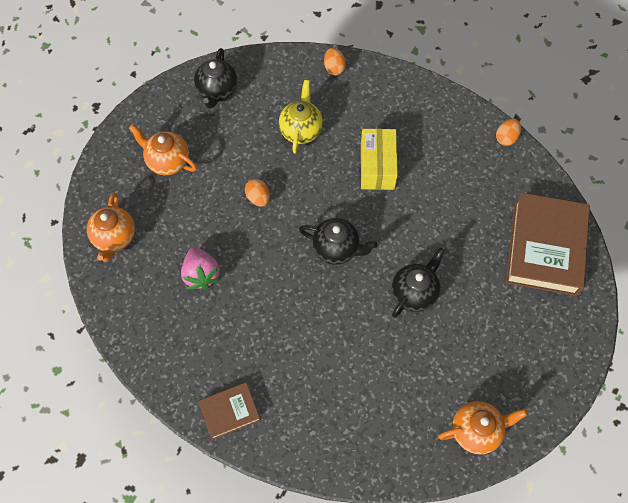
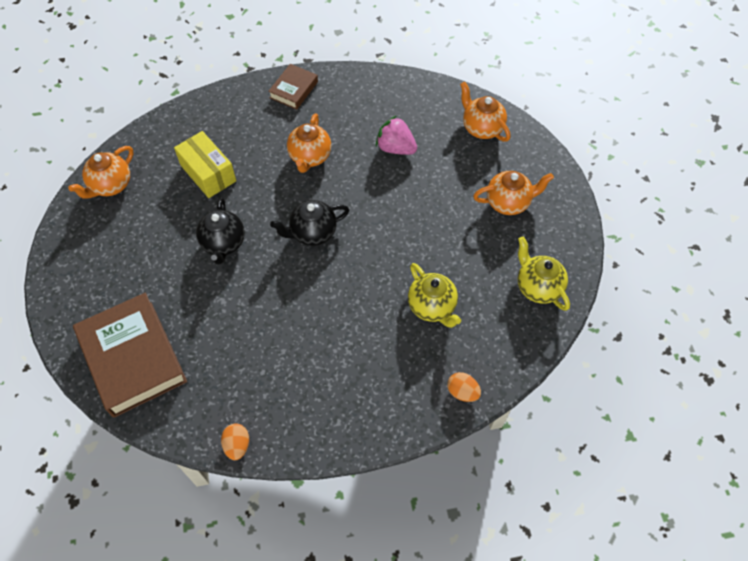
camera: 140 degrees right, 5 degrees down
(217, 91) = (537, 287): black teapot -> yellow teapot
(258, 198) = (410, 226): orange egg -> none
(279, 322) = (310, 157): none -> orange teapot
(377, 166) = (337, 324): yellow box -> yellow box (208, 173)

